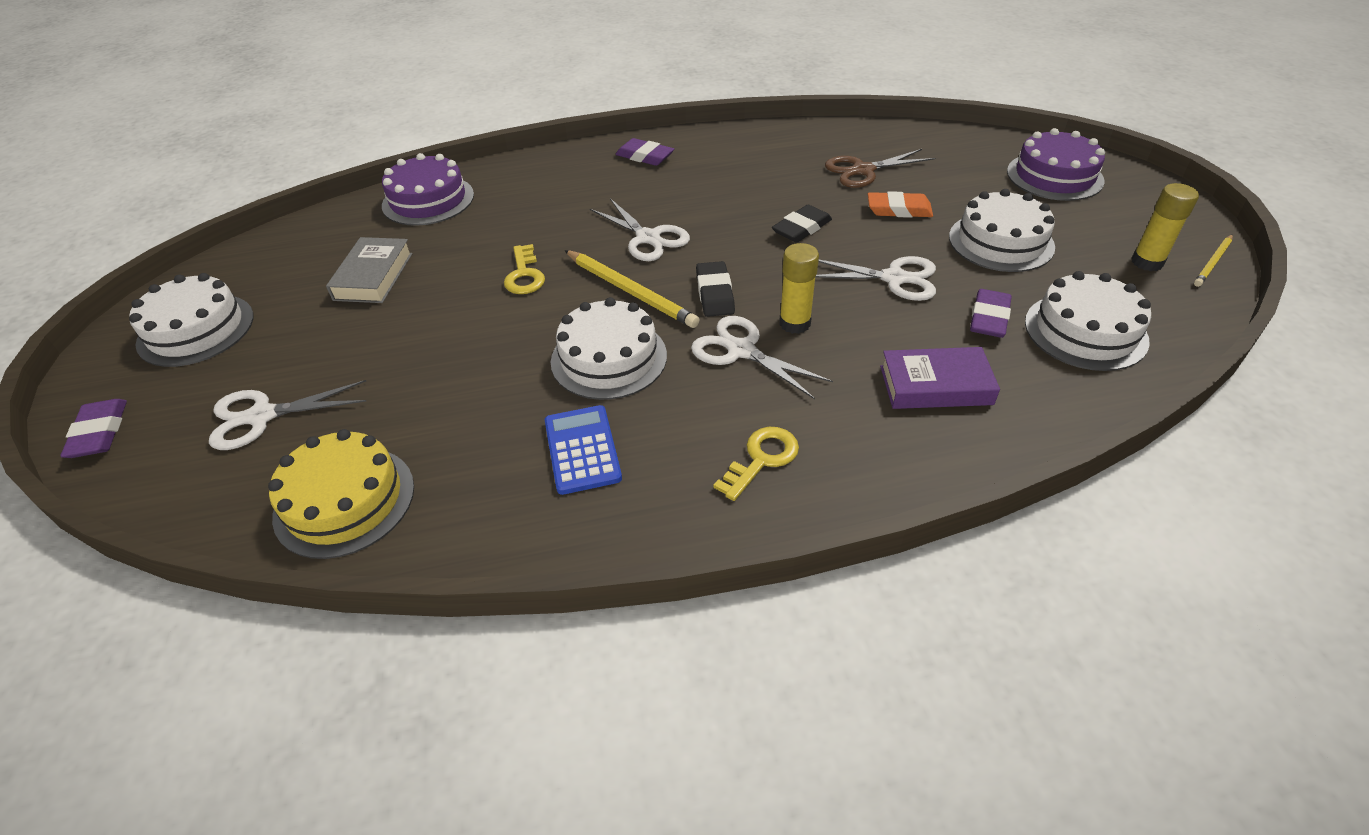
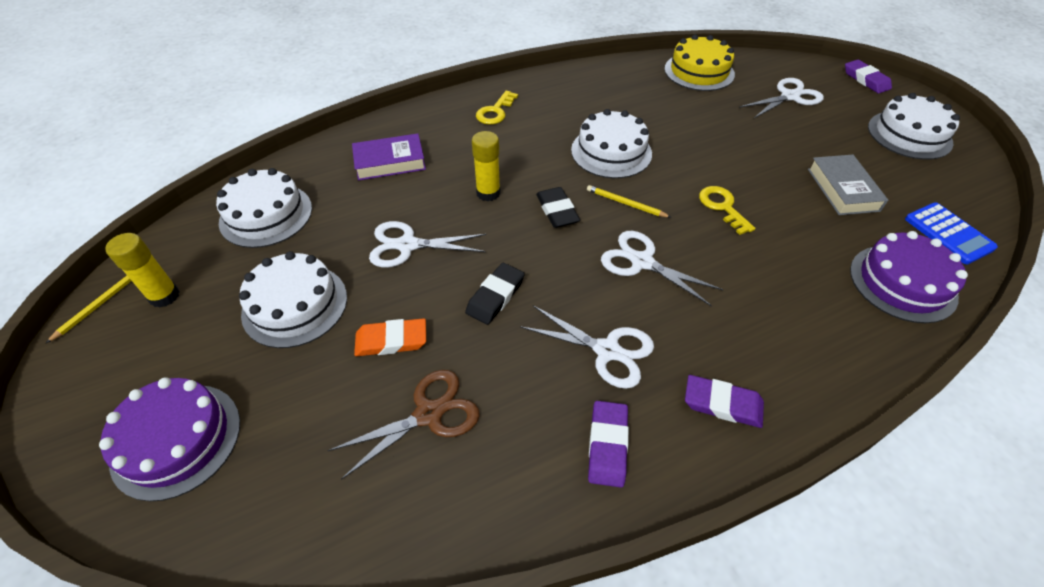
camera: 165 degrees right, 5 degrees up
(582, 450) = (596, 104): blue calculator -> blue calculator (948, 233)
(631, 291) = (625, 203): yellow pencil -> yellow pencil, size x0.58
(741, 350) = (523, 168): white scissors -> white scissors (607, 351)
(989, 318) = (337, 217): purple eraser -> purple eraser (607, 445)

